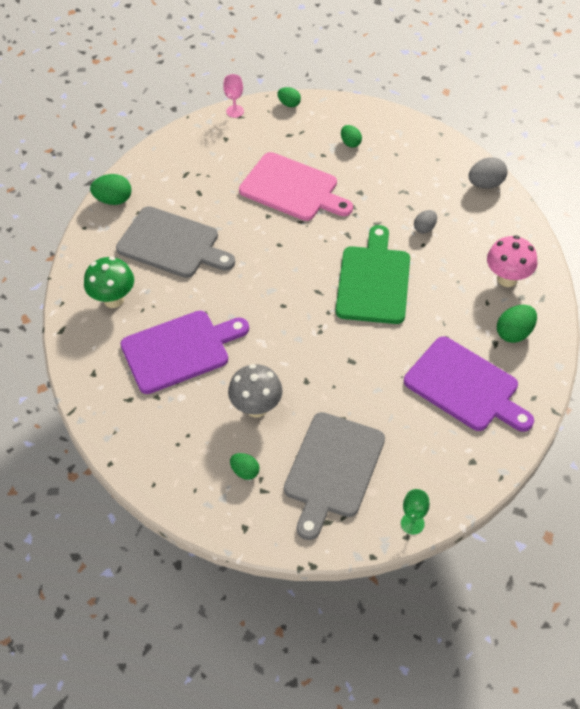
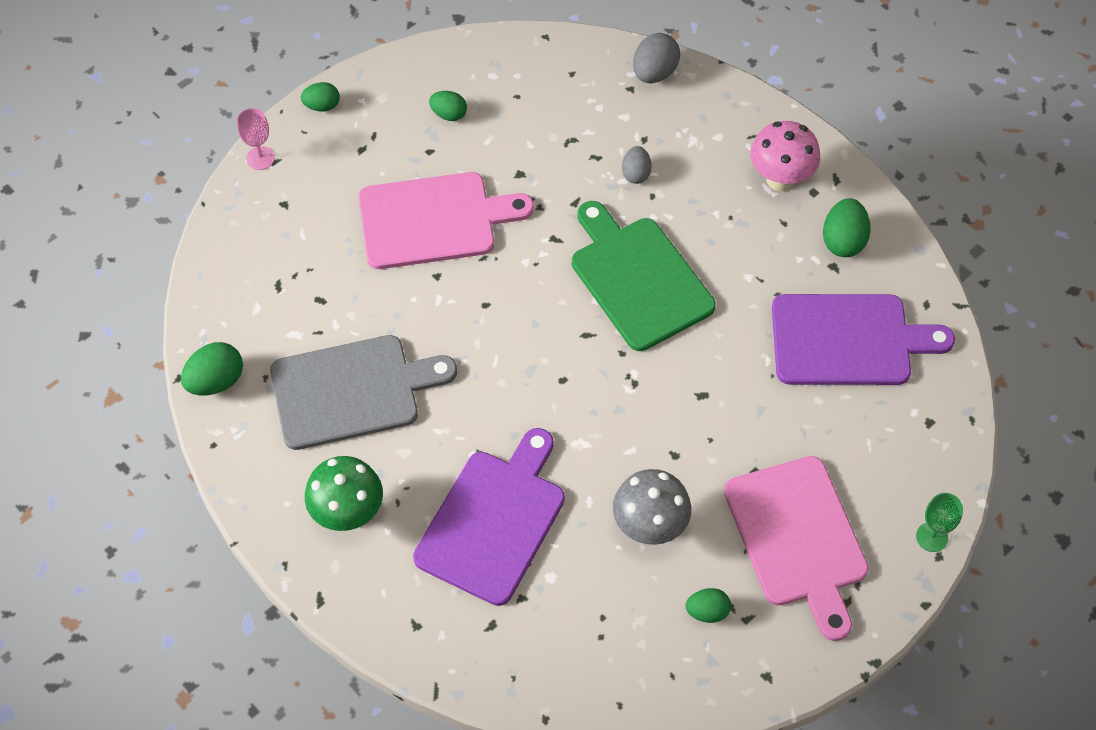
camera: 40 degrees left, 5 degrees up
(332, 469) = (797, 538): grey cutting board -> pink cutting board

